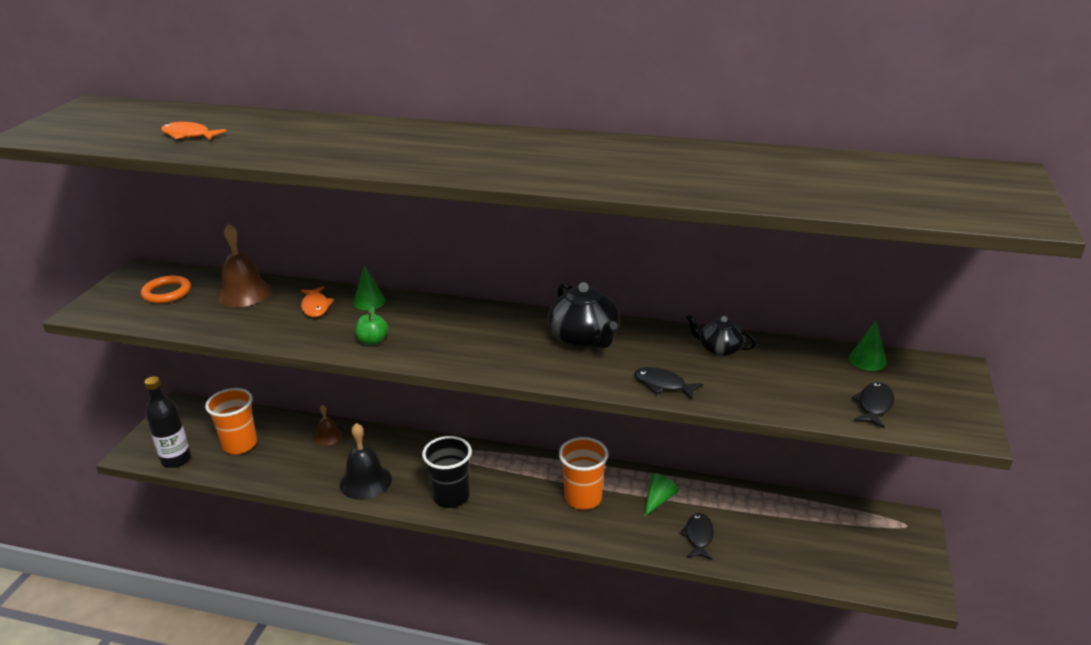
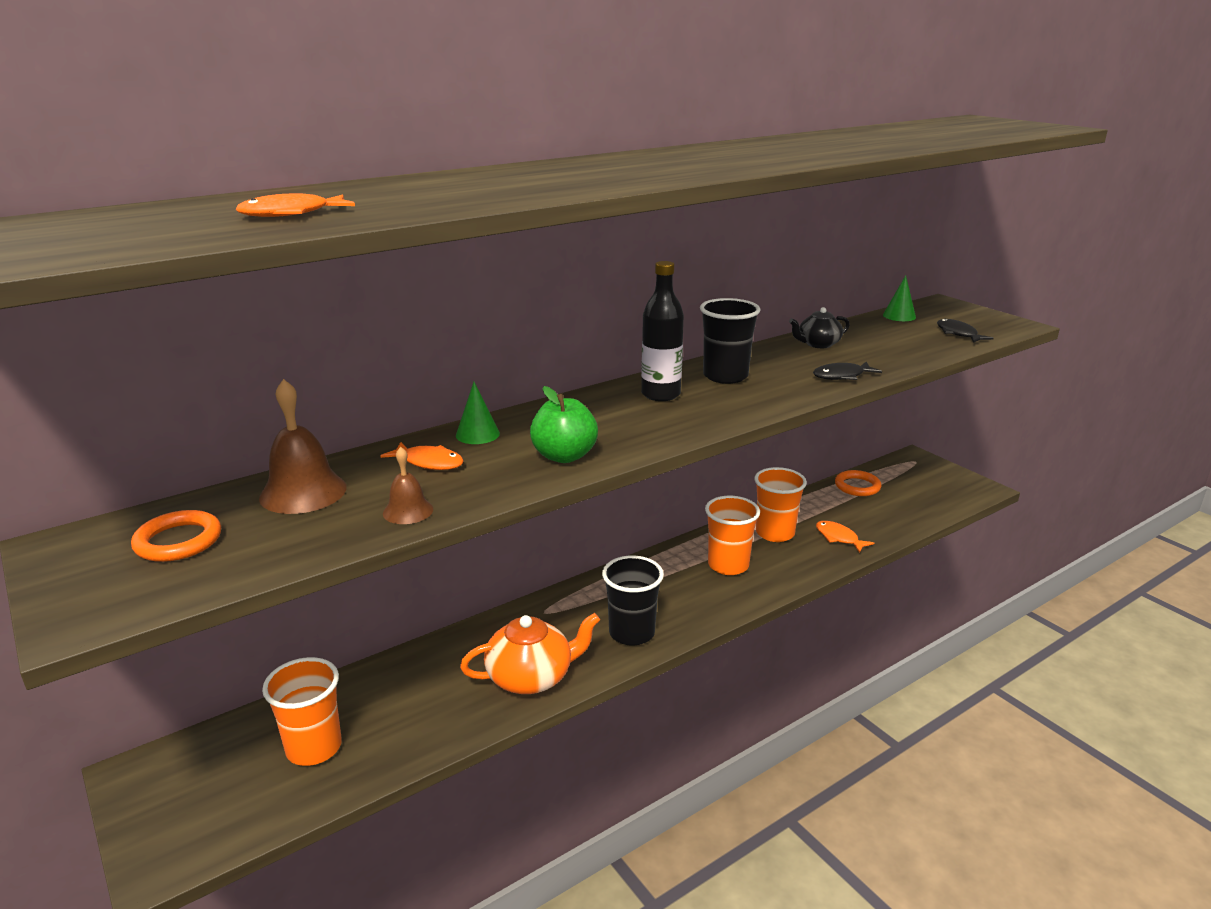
camera: 50 degrees left, 5 degrees down
(176, 460) = (250, 822): black bottle -> black bottle (660, 394)
(328, 436) = (412, 670): brown bell -> brown bell (408, 511)
(365, 481) = (531, 677): black bell -> orange teapot
(372, 341) = (564, 456): green apple -> green apple, size x1.54
(584, 339) = (725, 376): black teapot -> black cup
(658, 500) = (775, 533): green cone -> orange cup
(698, 536) = (839, 538): black fish -> orange fish
(801, 510) = (857, 486): none -> orange ring

